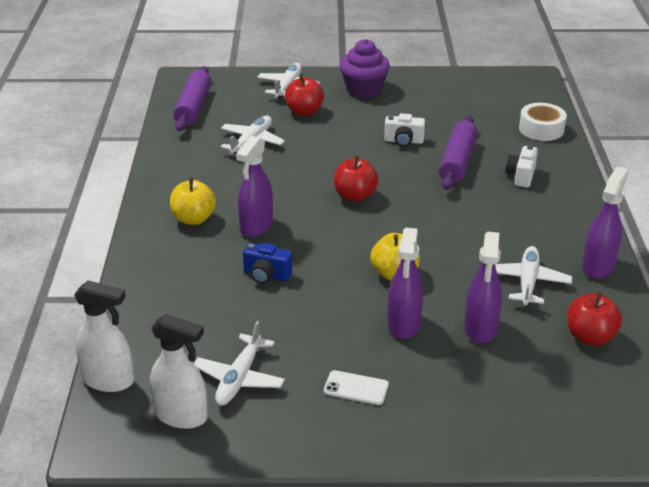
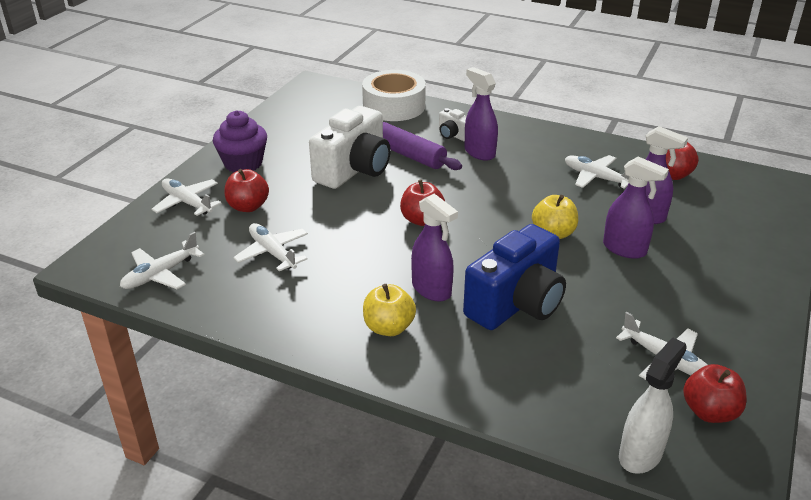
camera: 65 degrees left, 0 degrees up
(181, 416) = (709, 411): white spray bottle -> red apple
(193, 107) = (160, 274): purple rolling pin -> white plane
(266, 275) = (516, 304): blue camera -> blue camera, size x2.17
(356, 388) = (699, 297): white phone -> none
(403, 141) = (354, 170): white camera -> white camera, size x2.17
(541, 129) = (394, 106): white tape -> white tape, size x1.55
(598, 266) = (592, 145): purple spray bottle -> purple spray bottle (479, 152)

